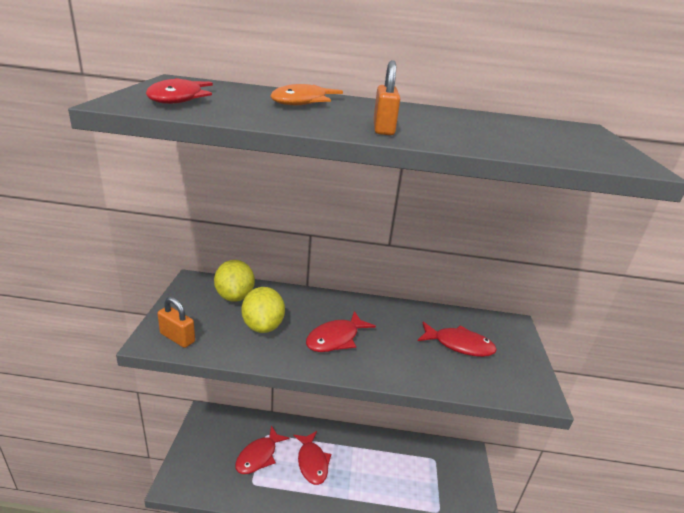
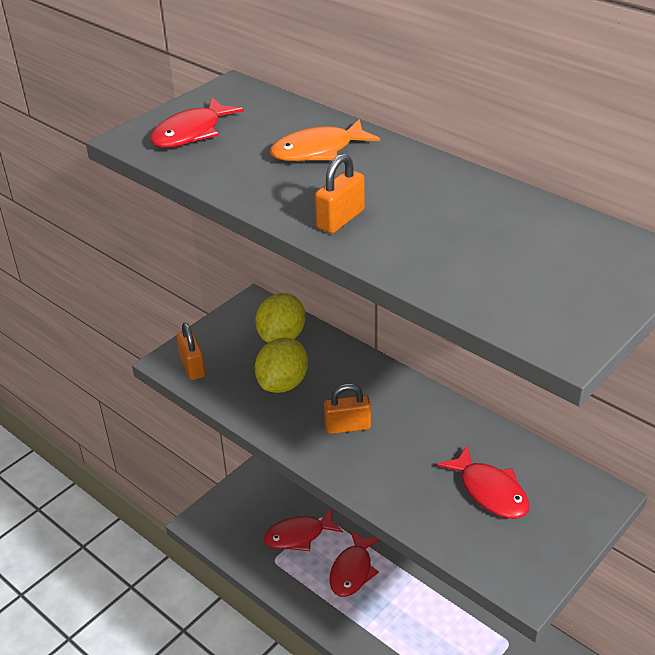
camera: 40 degrees right, 10 degrees up
(335, 338) = (347, 427): red fish -> orange padlock

